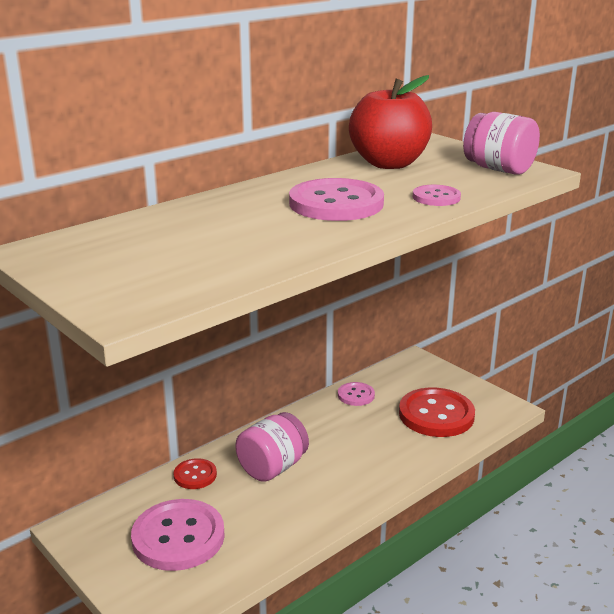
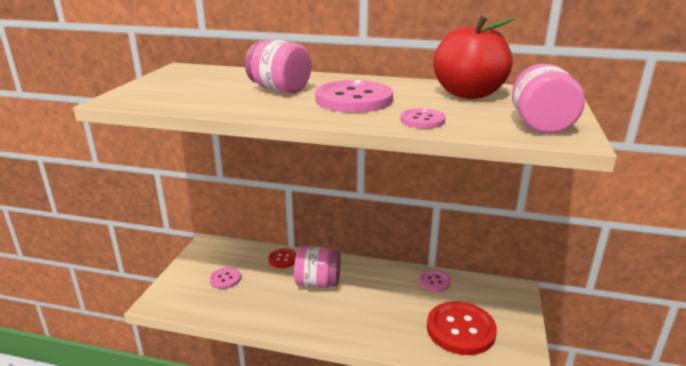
camera: 55 degrees right, 0 degrees up
(178, 537) = (225, 279): pink button -> pink button, size x0.51
(242, 223) = (279, 89): none -> pink jar

